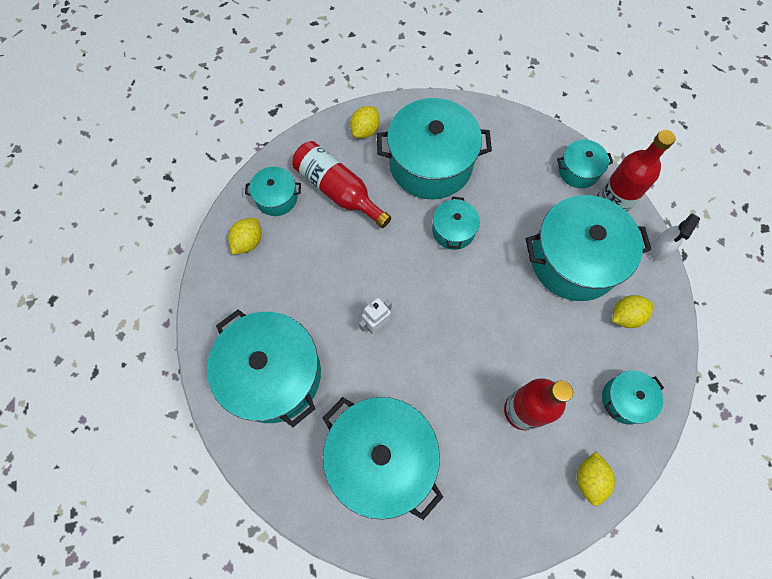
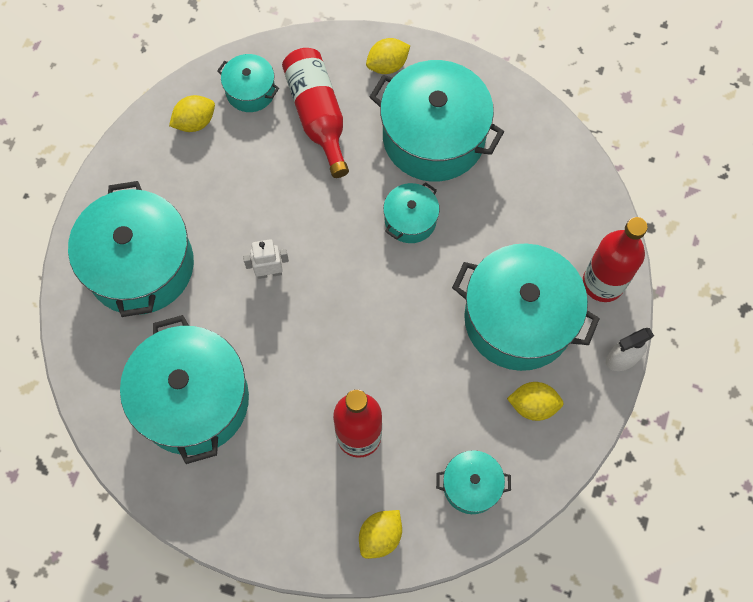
camera: 30 degrees right, 0 degrees up
(578, 171) = (592, 228): turquoise pot -> none

